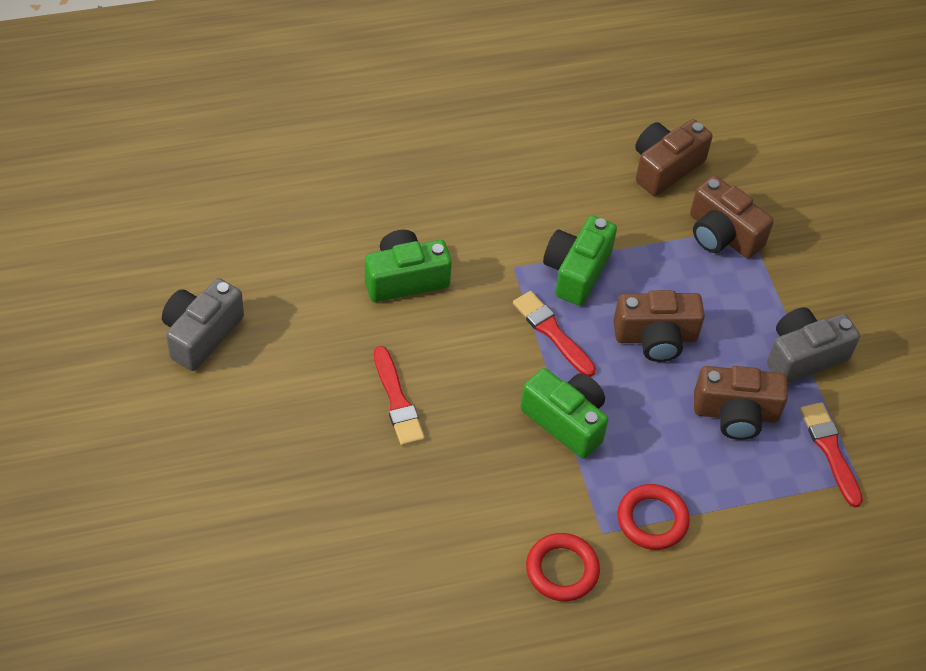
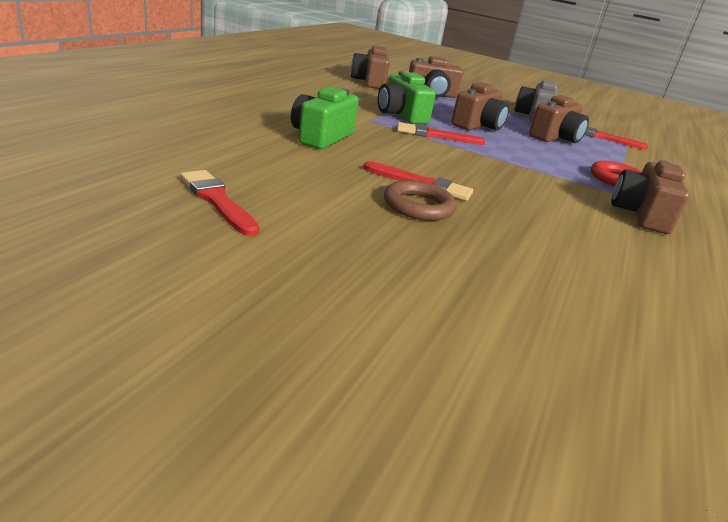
camera: 50 degrees left, 25 degrees down
(201, 334) = (217, 201): grey camera -> red brush
(347, 426) = (418, 206): none -> brown ring
(562, 570) = (641, 215): red ring -> brown camera
(566, 421) = (510, 161): green camera -> none

